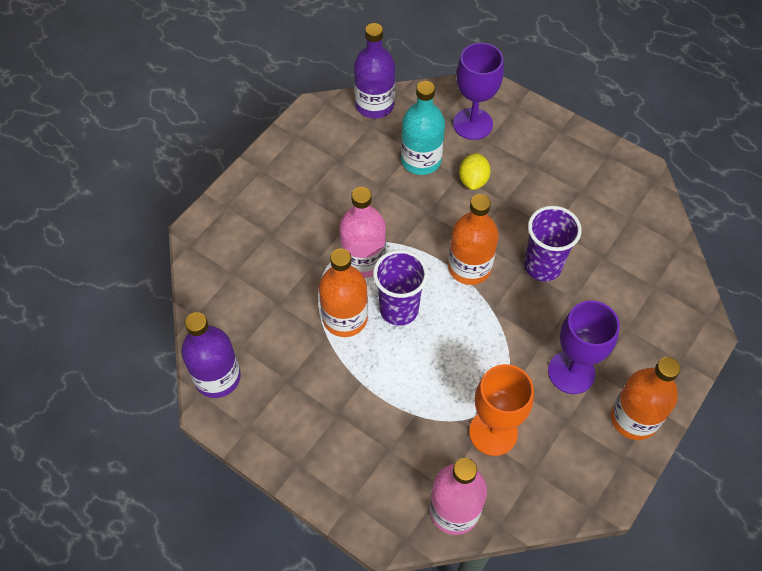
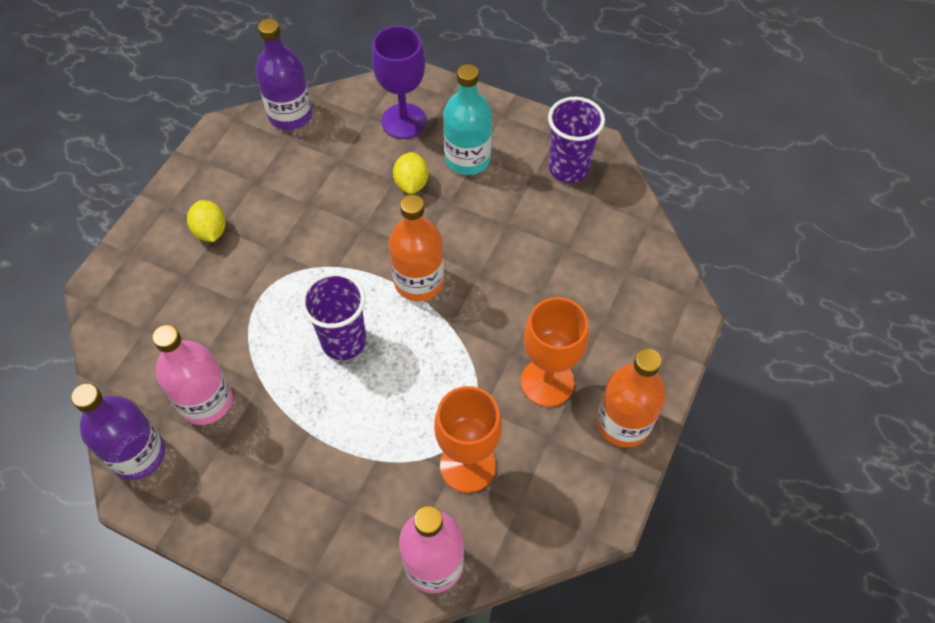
camera: 10 degrees left, 0 degrees up
(296, 197) = (210, 231): none -> yellow lemon
(345, 318) = (282, 361): orange bottle -> none
(363, 260) = (296, 292): pink bottle -> pink bottle (206, 401)
(421, 160) = (350, 169): turquoise bottle -> turquoise bottle (467, 159)
(542, 266) = (501, 267): purple cup -> purple cup (568, 168)
(571, 372) = (547, 382): purple goblet -> orange goblet

